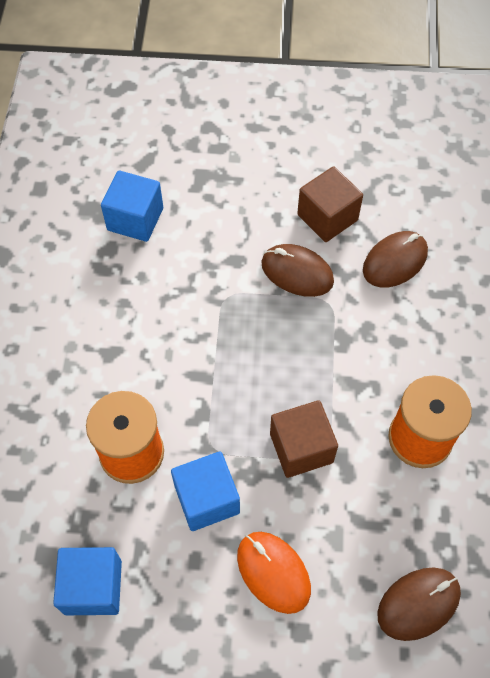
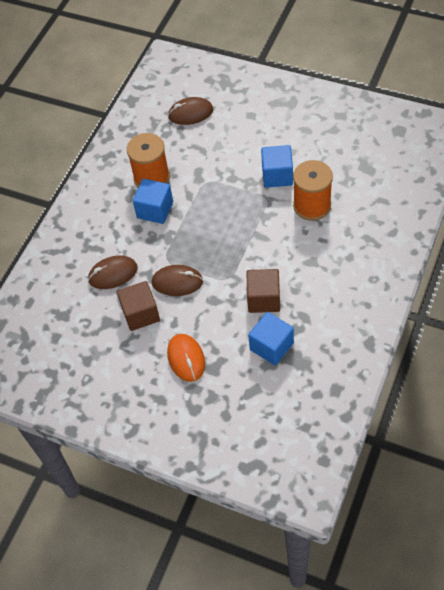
camera: 155 degrees left, 5 degrees down
(93, 587) = (347, 152): blue cube -> blue cube (155, 210)
(273, 572) = (254, 139): orange mouse -> orange mouse (186, 358)
(297, 272) = (177, 282): brown mouse -> brown mouse turned 45 degrees counterclockwise
(301, 448) = (217, 187): brown cube -> brown cube (263, 299)

